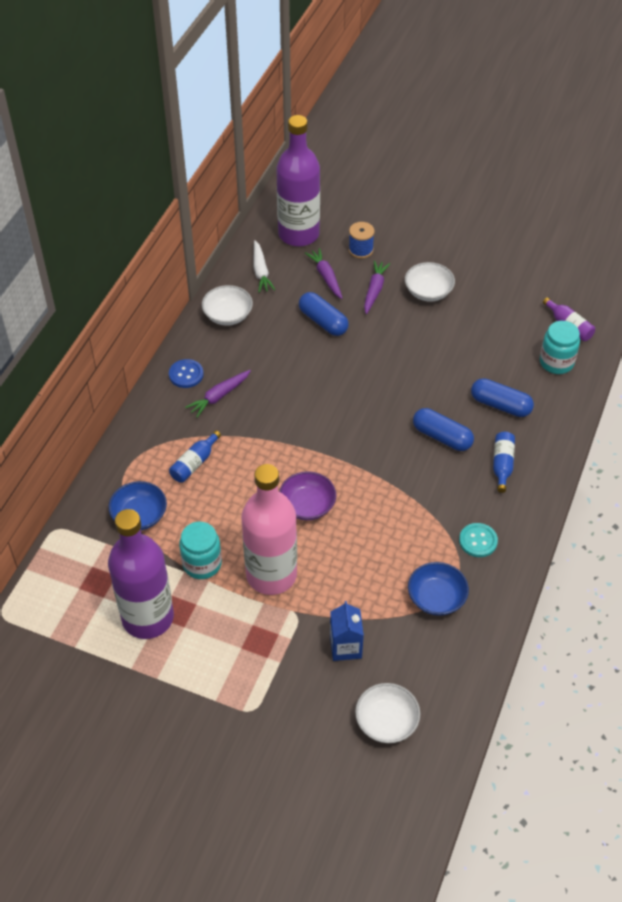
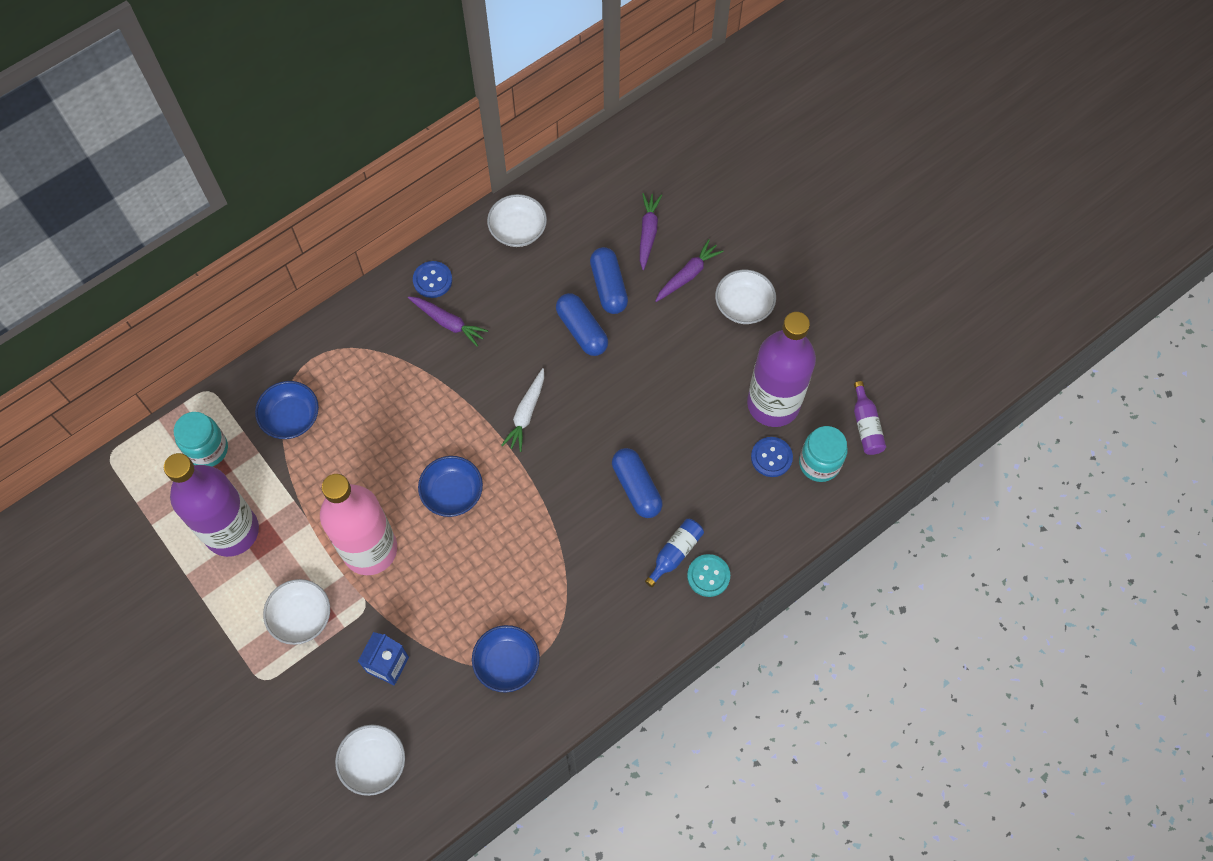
camera: 30 degrees right, 15 degrees up
(194, 463) = (377, 387): blue bottle -> none
(202, 564) = (315, 502): turquoise jar -> turquoise jar (208, 449)
(219, 396) = (448, 322): purple carrot -> purple carrot turned 135 degrees counterclockwise
(250, 649) = (301, 617): none -> white bowl
(261, 271) = (585, 192): white carrot -> white carrot (526, 413)
(298, 234) = (655, 164): purple bottle -> purple bottle (773, 404)
(307, 505) = (452, 493): purple bowl -> blue bowl
(361, 250) = (707, 216): blue spool -> none
(478, 541) = (590, 624): turquoise button -> turquoise button (708, 576)
(500, 405) = (723, 483): blue capsule -> blue capsule (582, 330)
(521, 374) = (771, 457): none -> blue button

